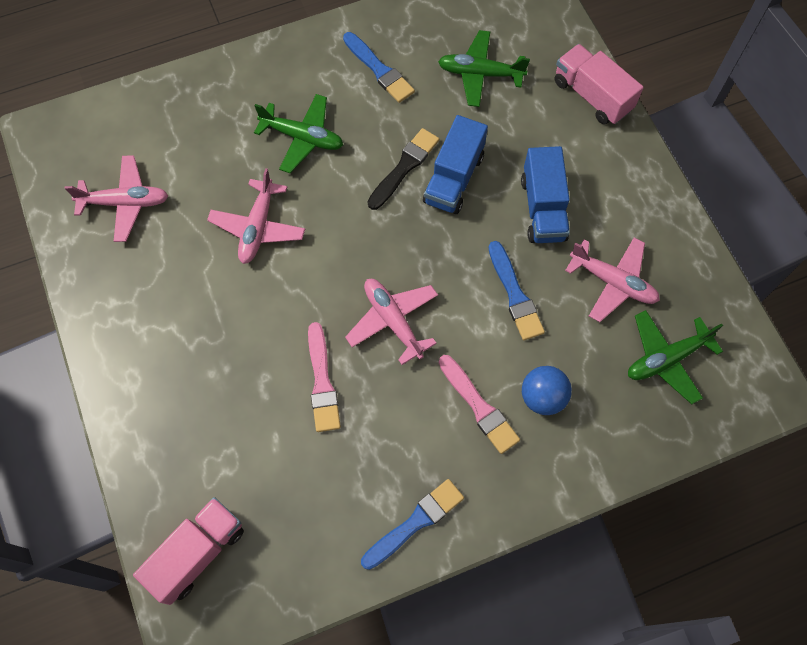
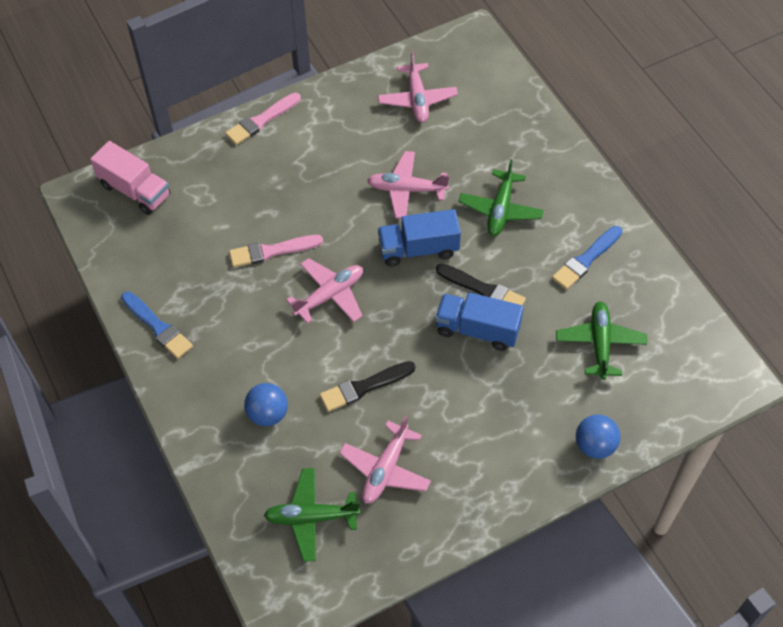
camera: 85 degrees right, 10 degrees down
(479, 407) = (256, 365): pink brush -> pink brush (261, 120)
(515, 294) = (364, 387): blue brush -> black brush
(543, 208) = (456, 406): blue truck -> blue truck (418, 249)
(592, 96) = (594, 445): pink truck -> blue ball
(666, 359) = (311, 517): green plane -> green plane turned 60 degrees counterclockwise

